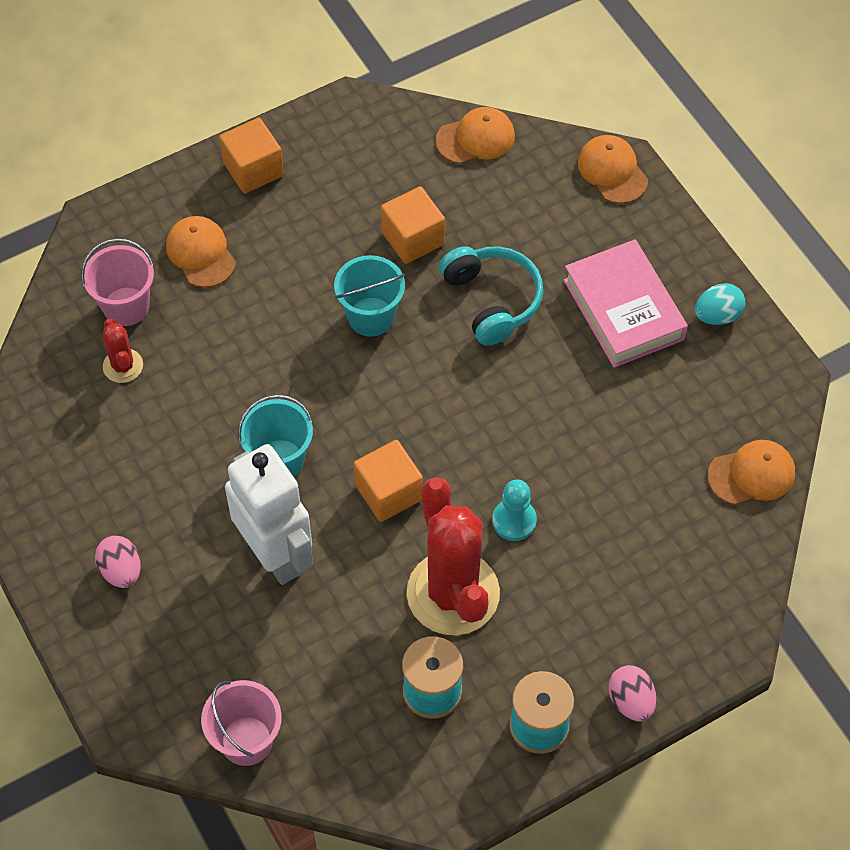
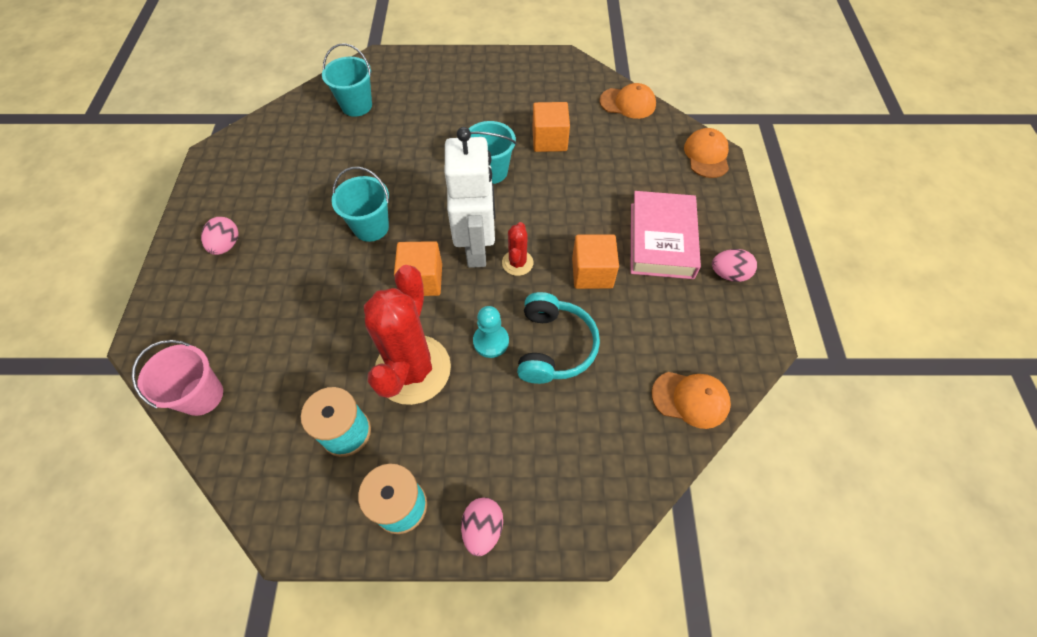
camera: 30 degrees right, 0 degrees up
(123, 366) = (328, 134): red cactus -> red cactus (517, 263)
(126, 306) = (356, 105): pink bucket -> turquoise bucket
(200, 253) = (419, 97): orange cap -> none
(253, 169) = (483, 68): orange cube -> orange cube (592, 273)
(276, 554) = (322, 282): white robot -> white robot (477, 248)
(492, 300) = (575, 195): turquoise headphones -> turquoise headphones (554, 346)
(717, 315) = (729, 274): turquoise egg -> pink egg

